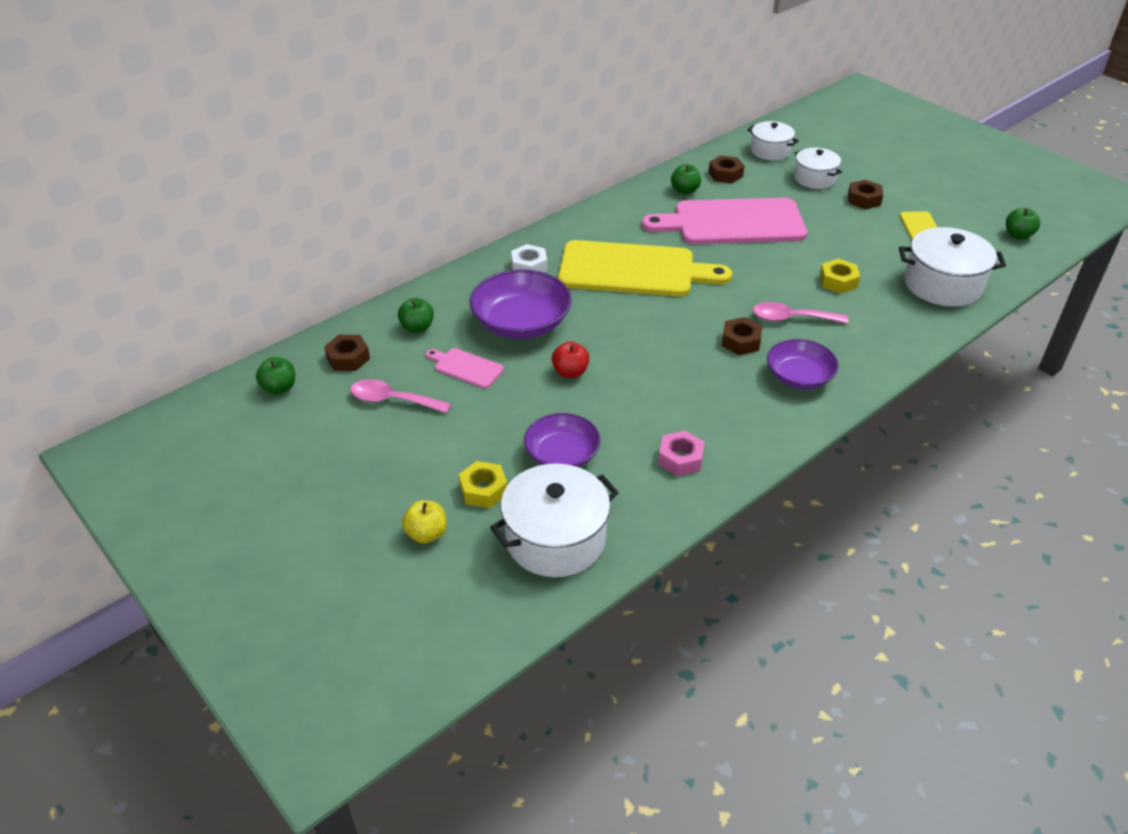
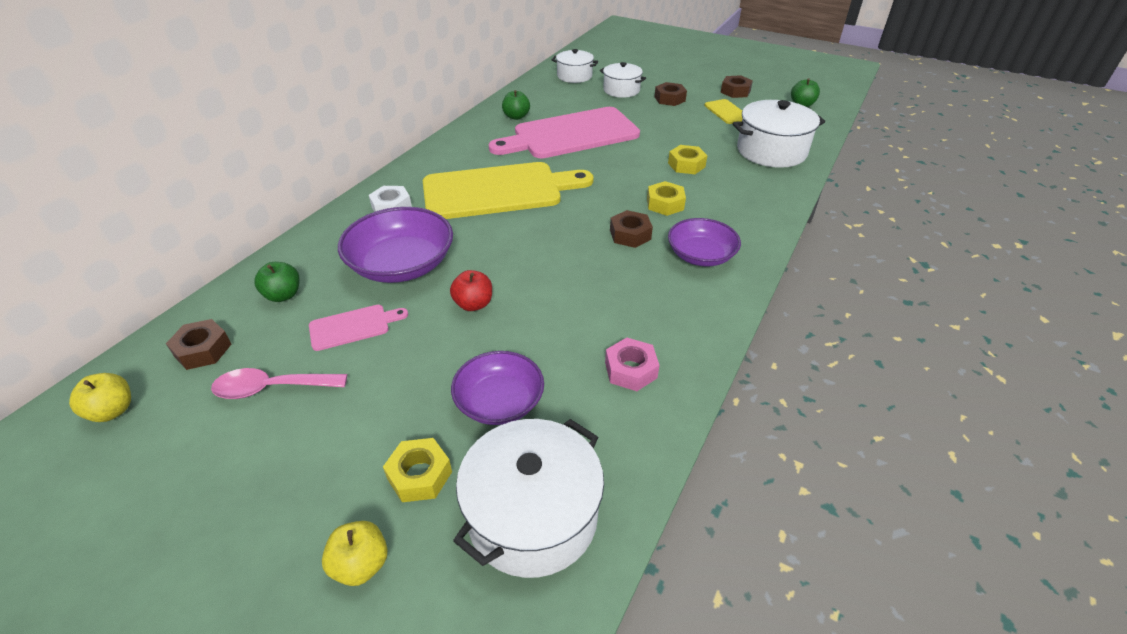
camera: 20 degrees left, 0 degrees up
(279, 388) = (112, 411): green apple -> yellow apple
(466, 367) = (353, 326): pink cutting board -> pink cutting board turned 150 degrees clockwise
(725, 174) = (546, 99): brown nut -> brown nut (735, 91)
(792, 318) = (665, 204): pink spoon -> yellow nut

